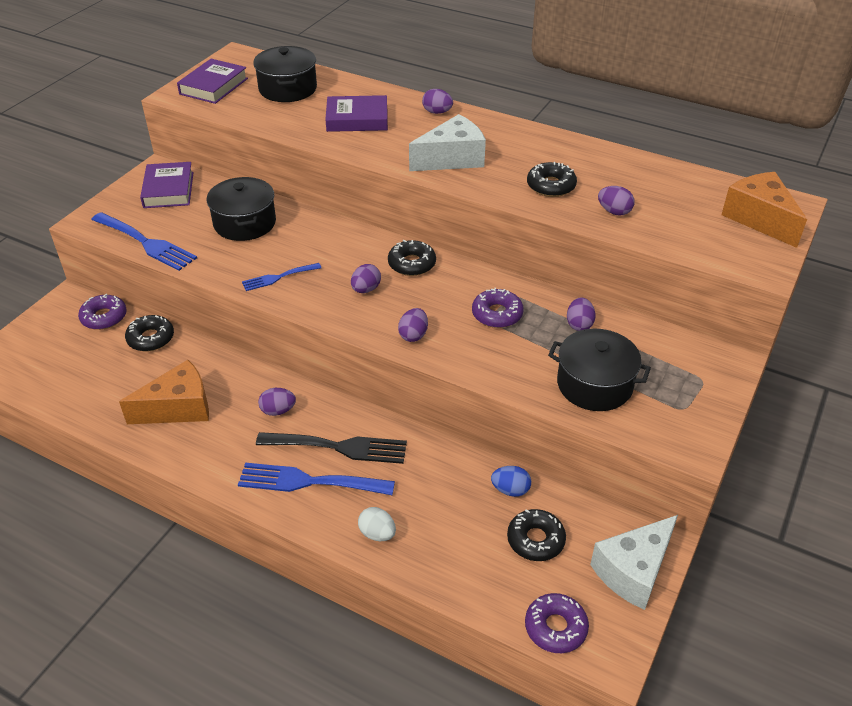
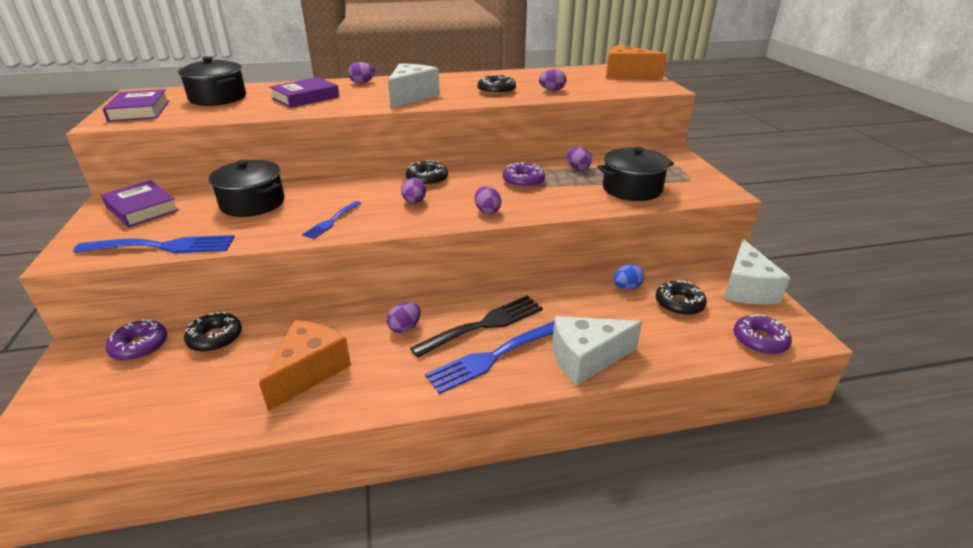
camera: 40 degrees left, 10 degrees down
(377, 534) = (586, 359): white egg -> white cheese

